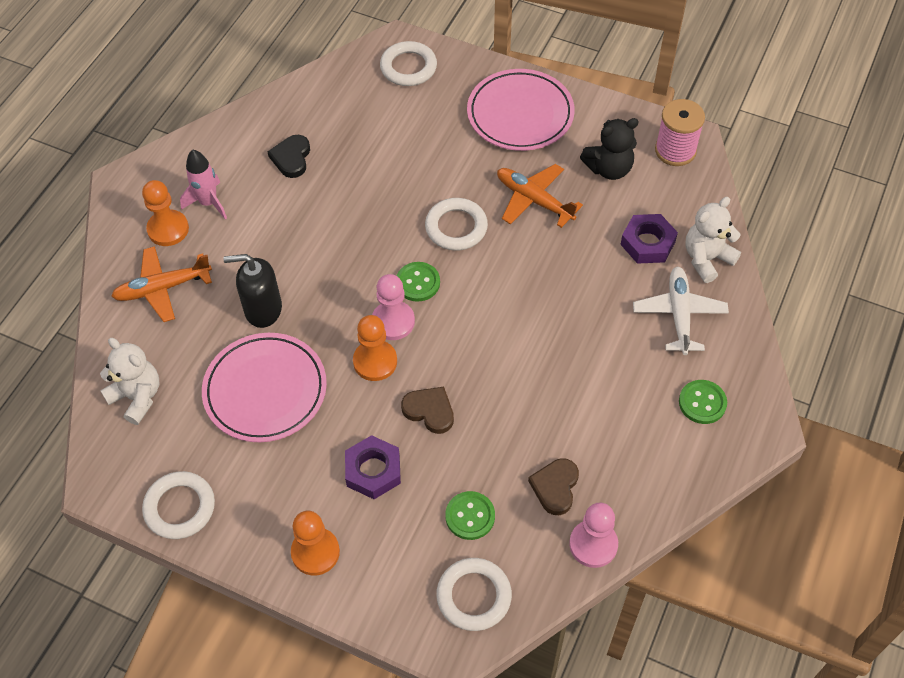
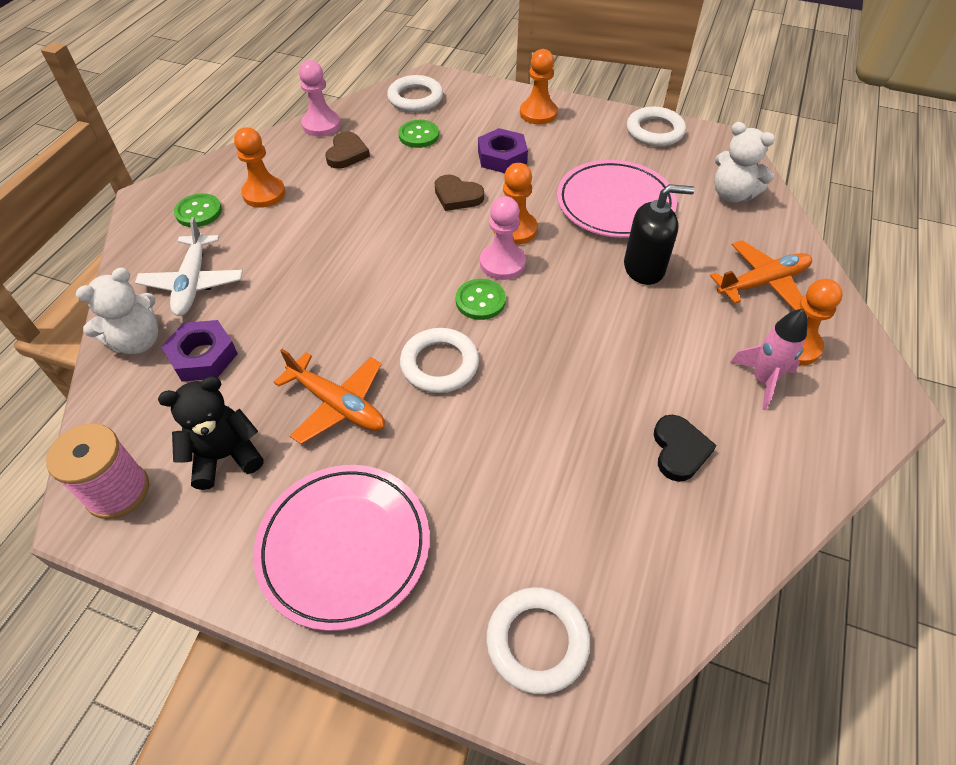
camera: 175 degrees right, 5 degrees down
(639, 426) = (264, 194): none -> orange pawn

